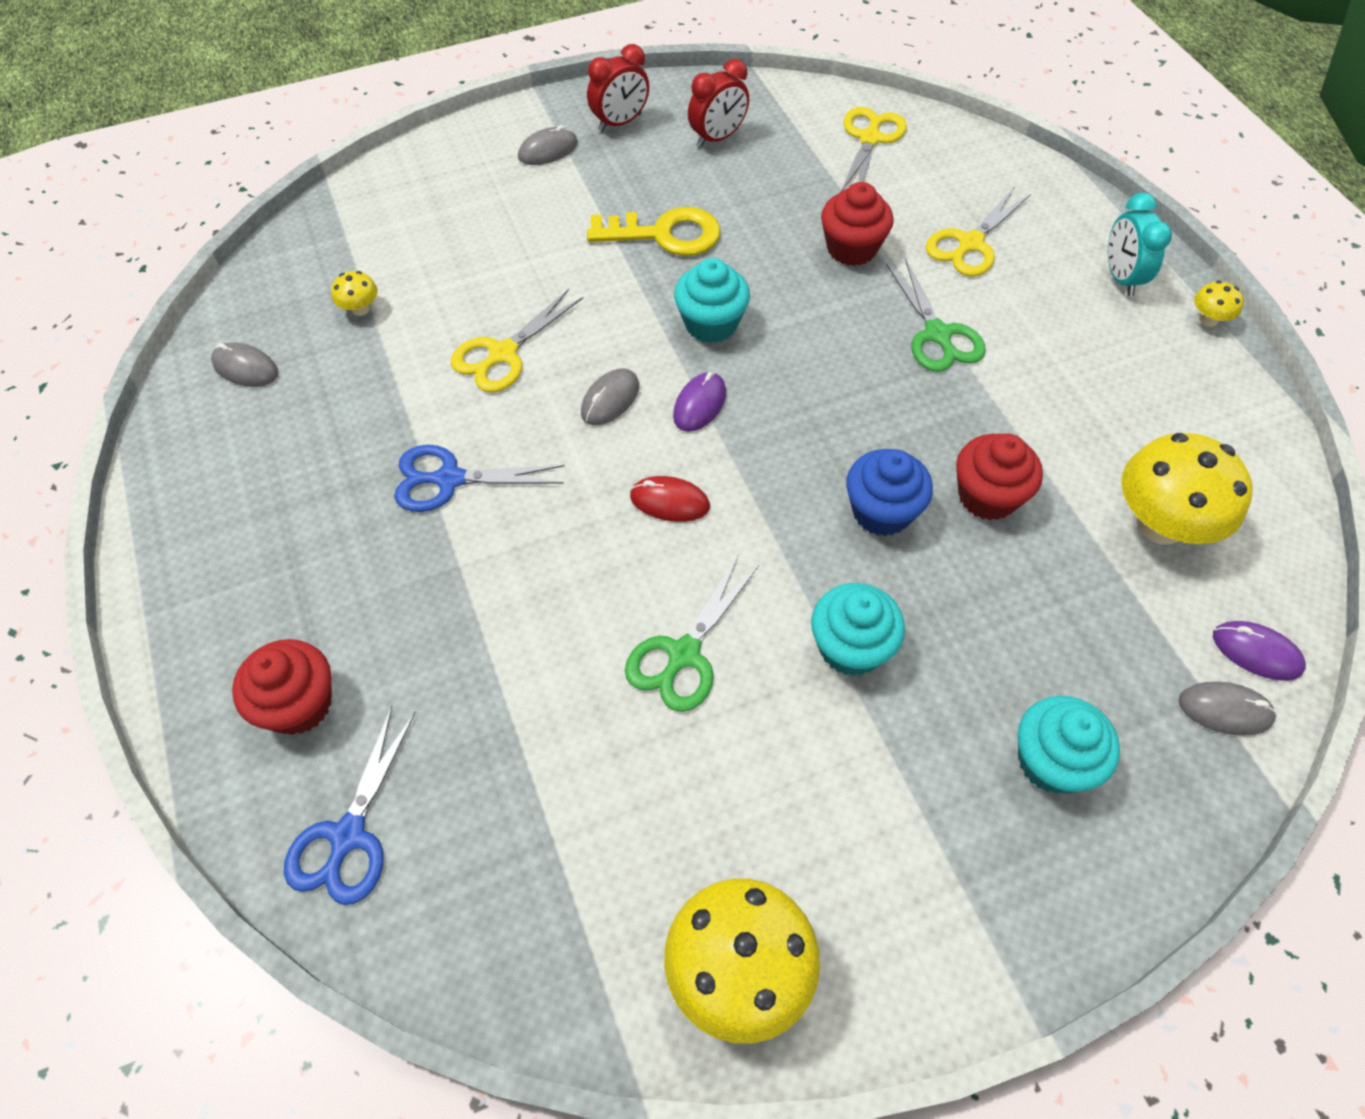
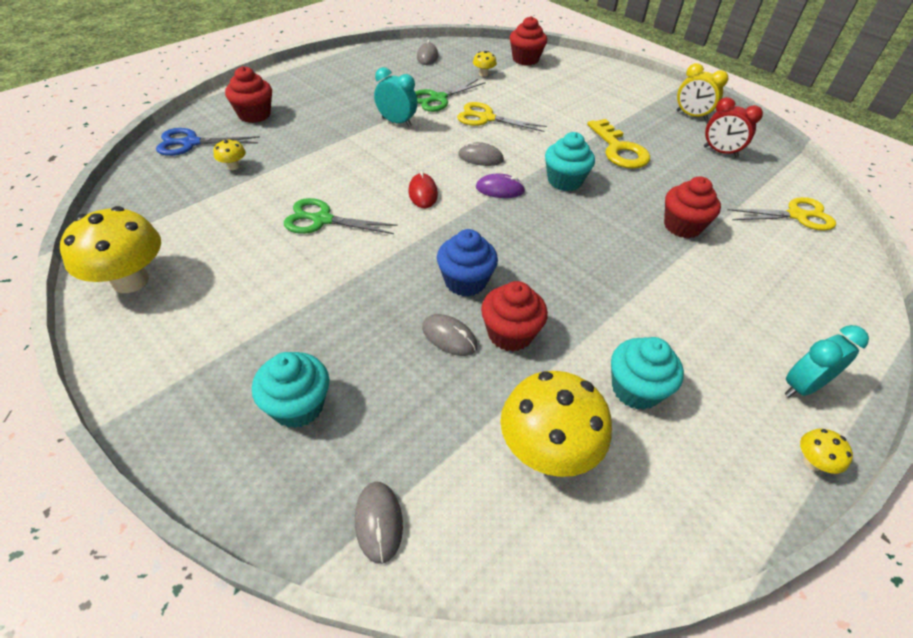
camera: 65 degrees right, 10 degrees down
(346, 236) = (525, 59): none -> red cupcake
(450, 479) = (396, 122): blue scissors -> turquoise clock
(468, 767) = (233, 166): none -> yellow mushroom
(548, 150) = (642, 98): grey mouse -> grey mouse (449, 337)
(620, 123) = (691, 115): red clock -> yellow clock
(850, 647) = (353, 286): turquoise cupcake -> turquoise cupcake (635, 389)
(937, 334) = (640, 282): green scissors -> green scissors (438, 98)
(970, 243) = (747, 285): yellow scissors -> none
(1256, 652) = (447, 543): purple mouse -> none

